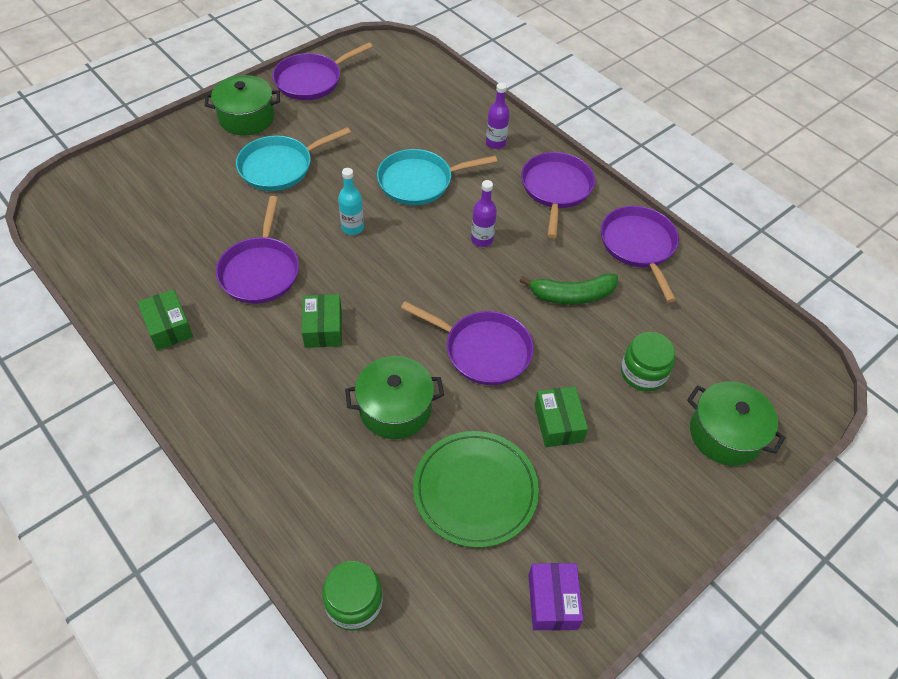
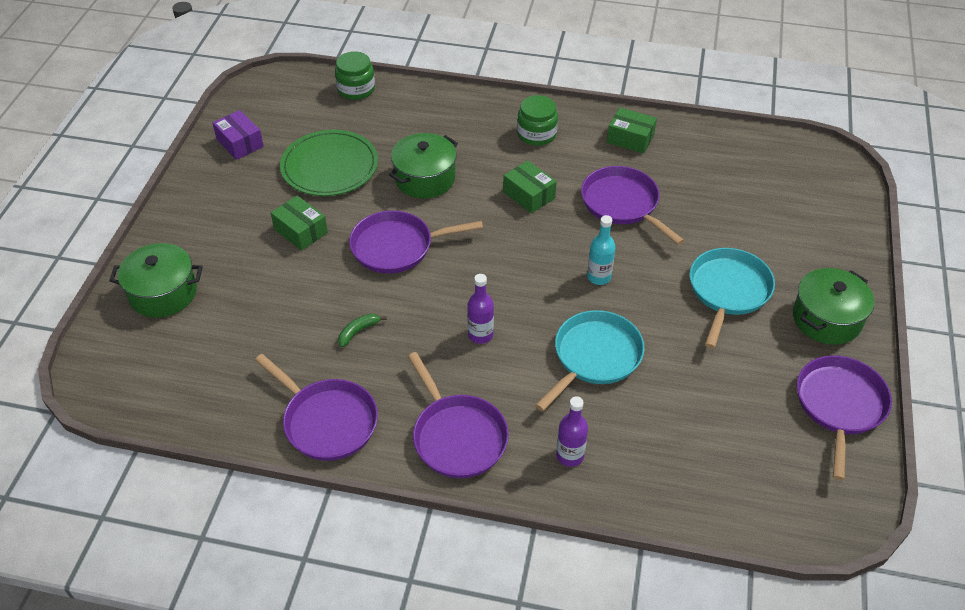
camera: 145 degrees right, 5 degrees down
(572, 295) = (358, 331): green banana -> green banana, size x0.54
(643, 373) = (255, 302): green jar -> green jar (536, 134)

